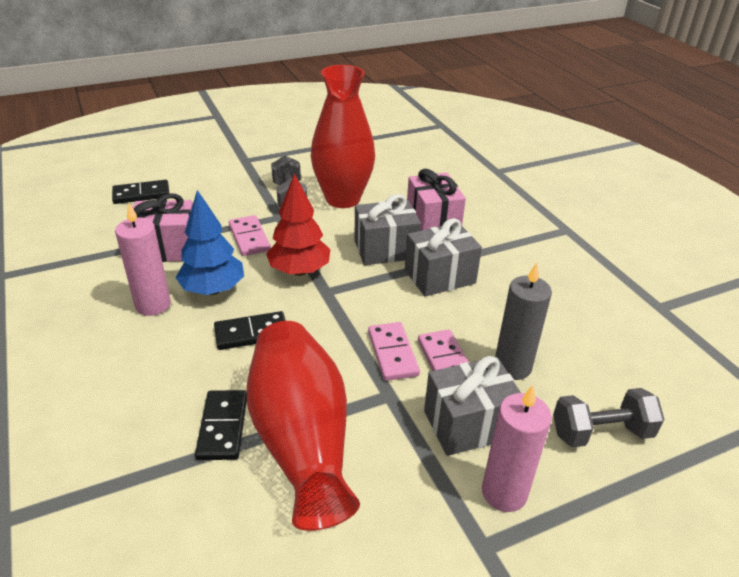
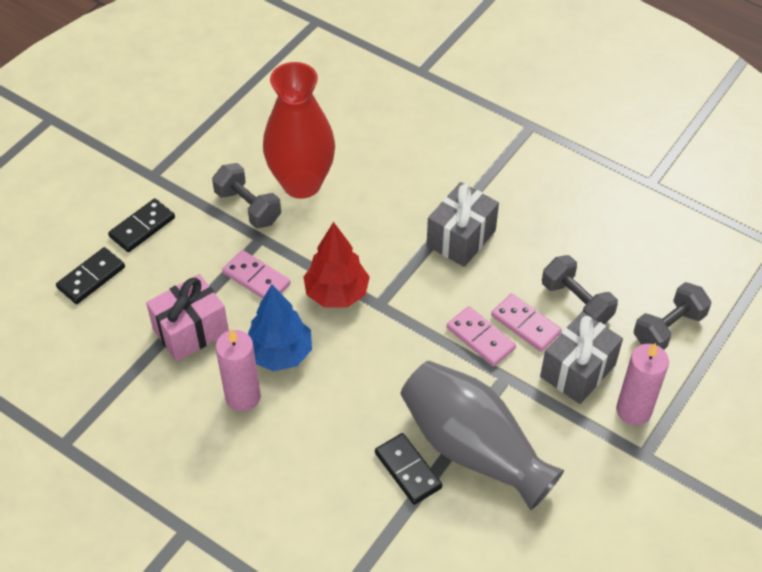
camera: 30 degrees left, 15 degrees up
(251, 333) = (354, 379): black domino -> black domino (142, 227)
(302, 440) = (473, 448): red vase -> grey vase
(385, 249) = (392, 230): grey gift -> none
(433, 222) = (408, 173): pink gift -> none
(512, 367) = (576, 302): grey candle -> grey dumbbell

